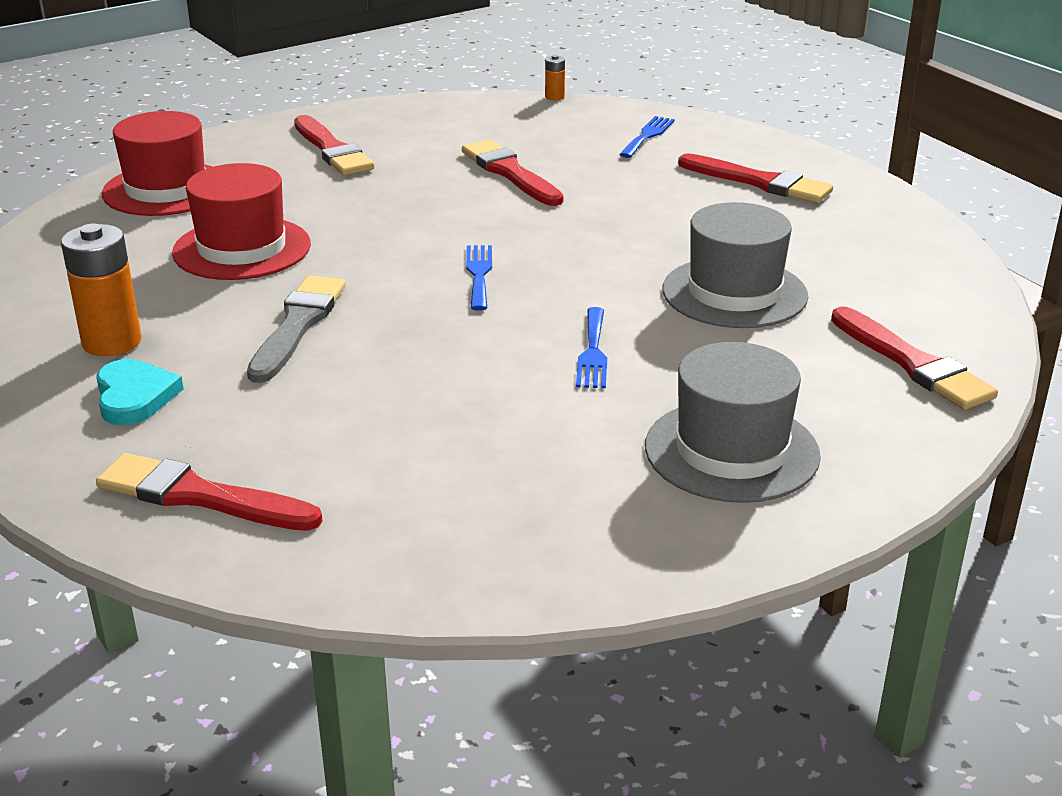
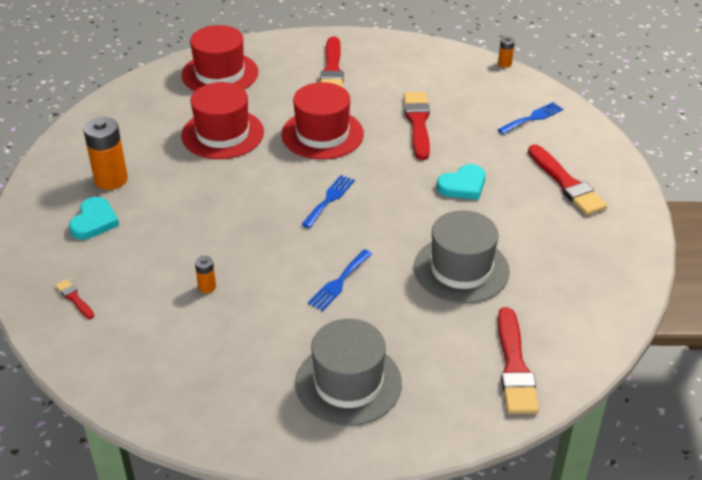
camera: 30 degrees right, 10 degrees up
(200, 496) = (74, 298): red brush -> red brush, size x0.48
(298, 325) = (205, 202): grey brush -> none
(392, 214) = (322, 134): none -> red hat
(406, 415) = (207, 287): none -> orange battery
(639, 215) = (463, 185): none -> turquoise heart

